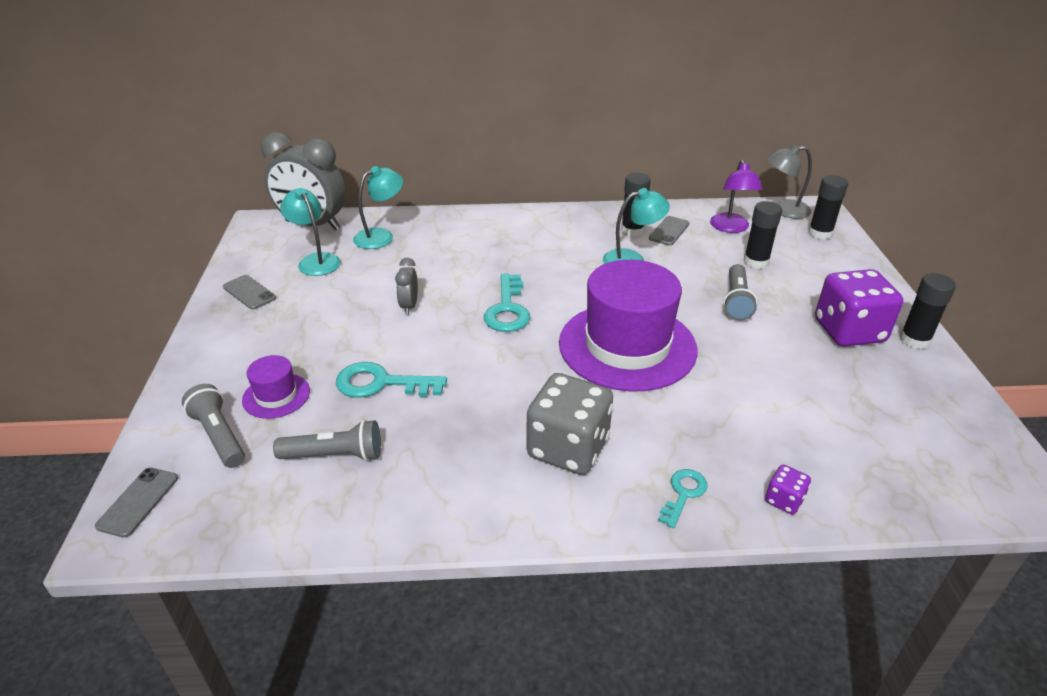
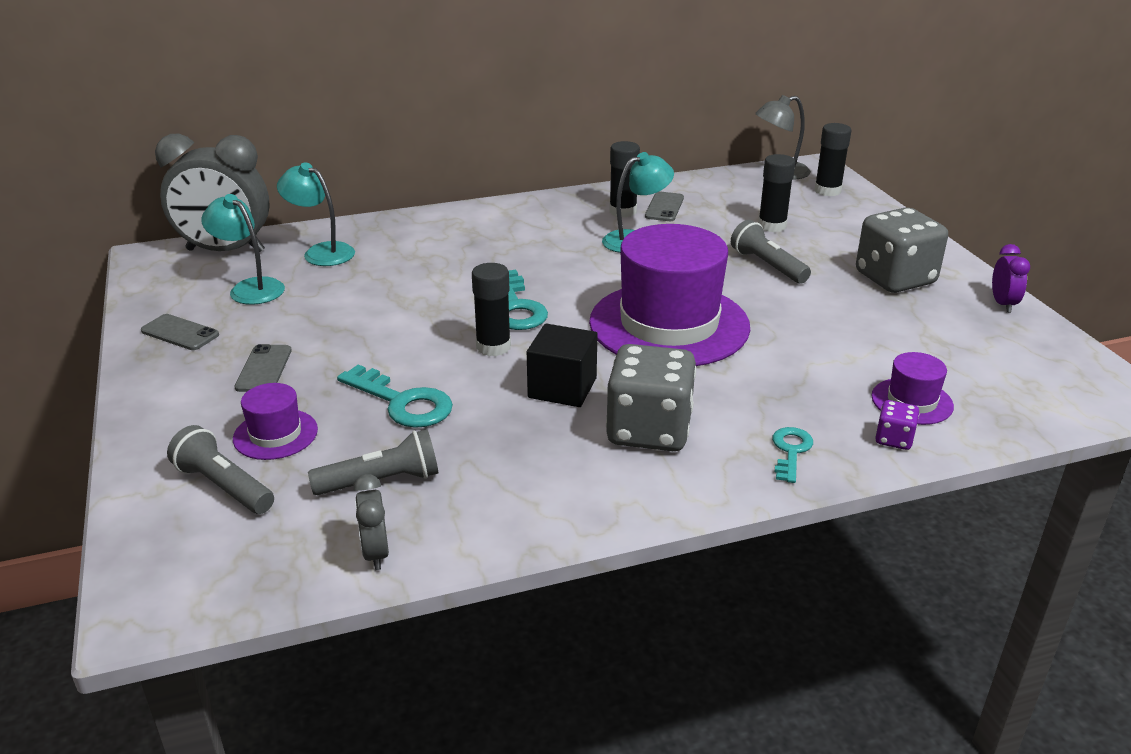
camera: 15 degrees left, 5 degrees down
(138, 502) = (155, 570): grey phone -> grey phone (264, 369)
(381, 236) = (321, 252): turquoise lamp -> turquoise lamp turned 90 degrees counterclockwise
(382, 383) = (402, 402): turquoise key -> turquoise key turned 135 degrees counterclockwise
(409, 306) = (395, 320): grey clock -> grey clock (376, 553)
(513, 393) = (562, 388): none -> black cube
(731, 228) = (731, 196): purple lamp -> none
(736, 301) = (767, 266): grey flashlight -> grey flashlight turned 150 degrees clockwise
(816, 463) = (912, 401): none -> purple hat
(849, 331) = (895, 278): purple dice -> grey dice
(914, 340) = (962, 277): black glue stick -> black glue stick (493, 347)
(944, 374) = (1002, 304): none -> purple clock

